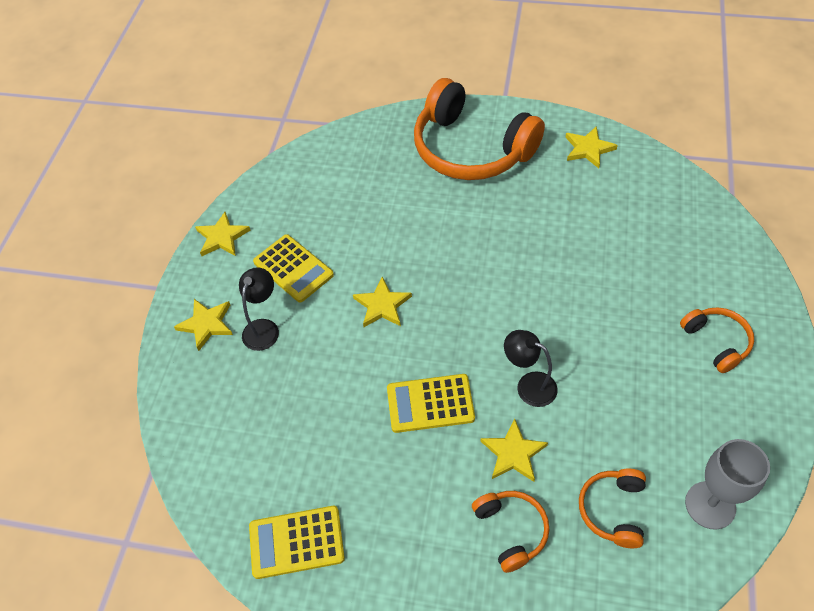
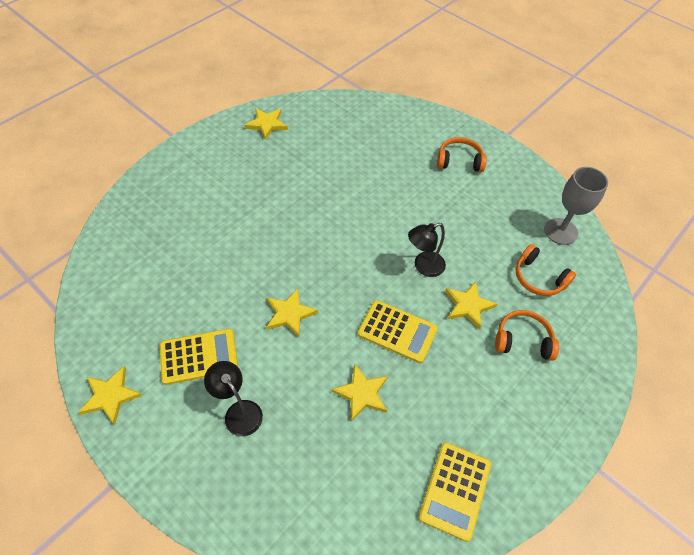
camera: 65 degrees left, 0 degrees up
(206, 324) = (195, 458): yellow star -> yellow star (362, 393)
(430, 403) = (397, 331): yellow calculator -> yellow calculator turned 90 degrees counterclockwise
(471, 148) = (200, 180): orange headphones -> none

